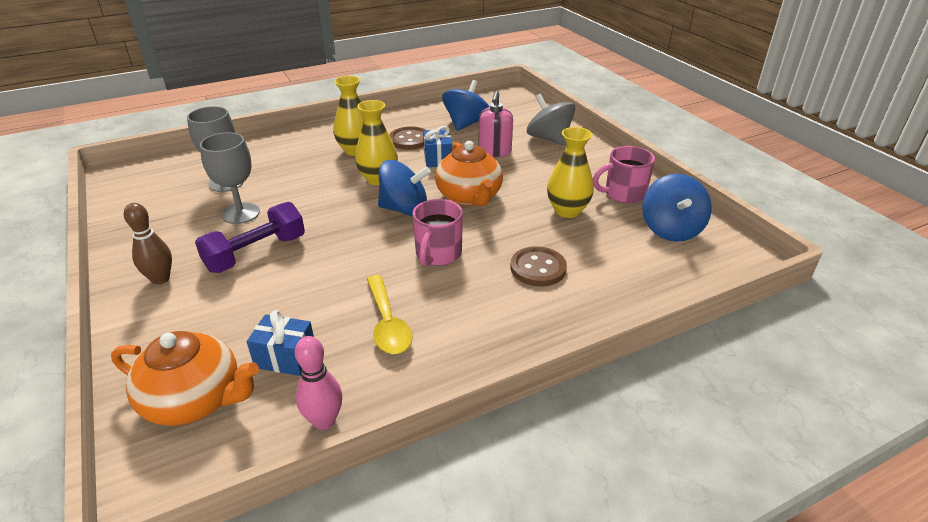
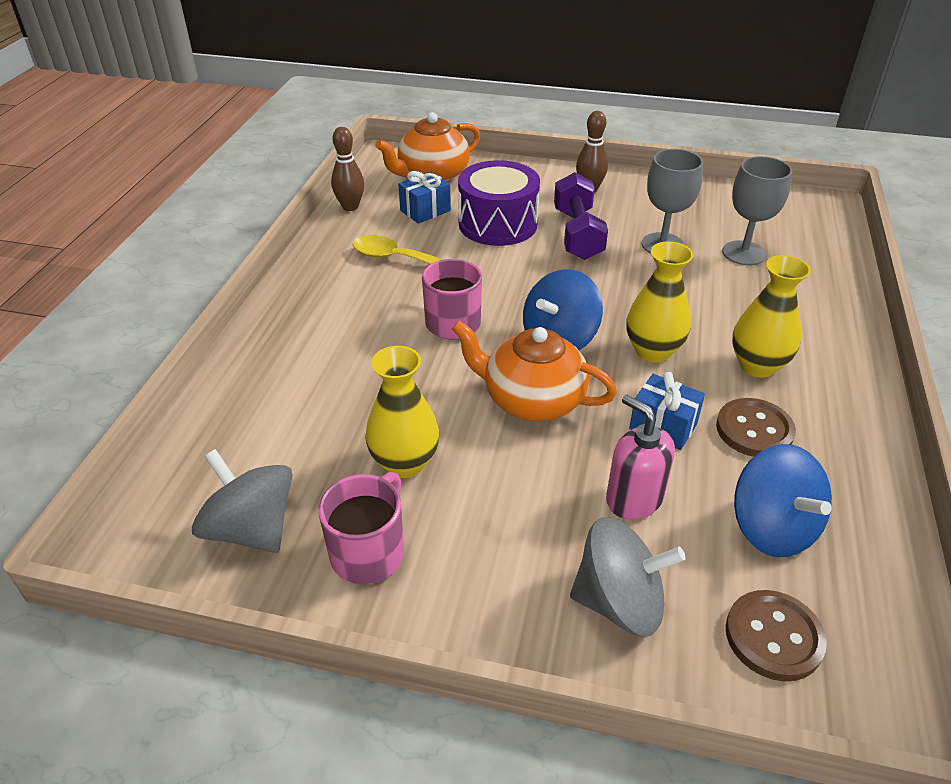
camera: 130 degrees right, 5 degrees up
(274, 300) = (498, 224): none -> purple drum
(324, 420) = (350, 207): pink bowling pin -> brown bowling pin
(538, 268) = (347, 370): brown button -> brown button (773, 637)
(671, 229) = (251, 529): blue spinning top -> grey spinning top

